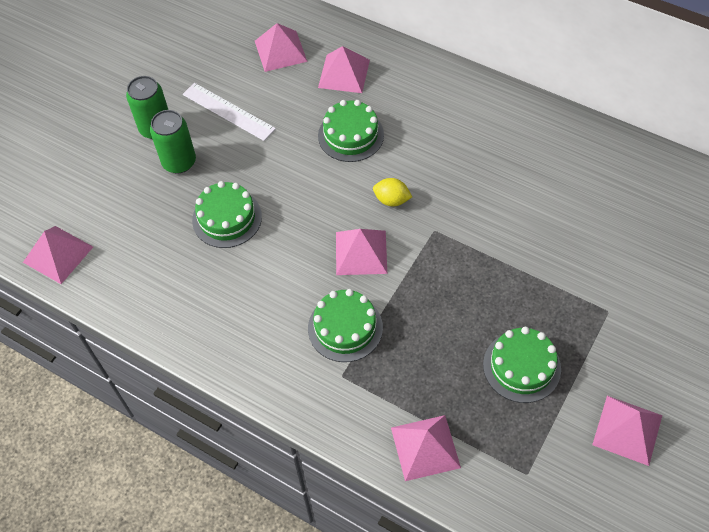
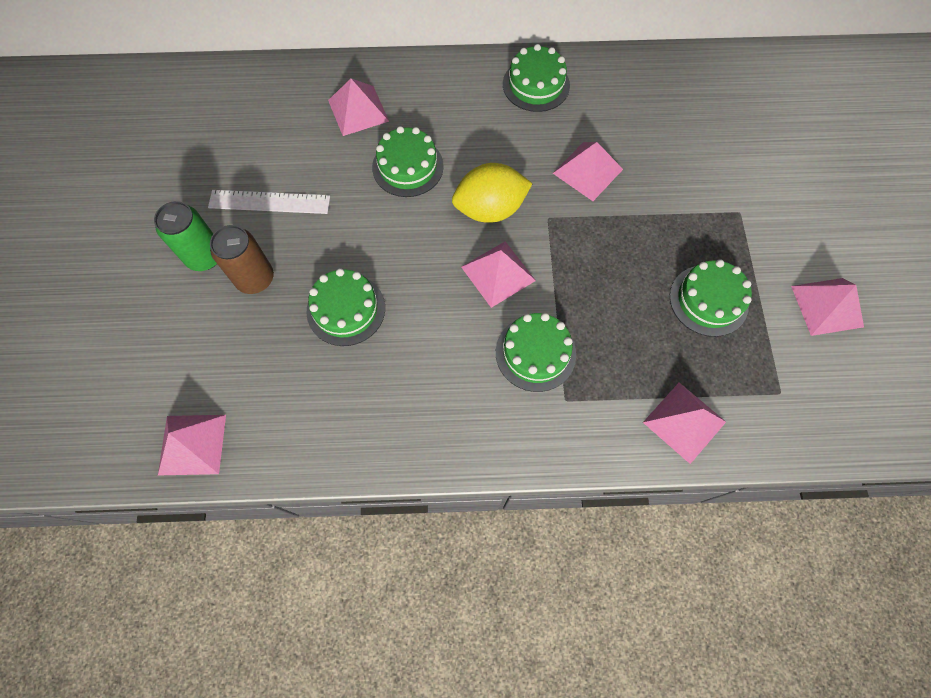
camera: 35 degrees left, 10 degrees up
(179, 162) = (255, 278): green can -> brown can
(280, 51) = (279, 117): pink pyramid -> pink pyramid (587, 171)
(391, 200) = (490, 209): yellow lemon -> yellow lemon, size x1.86
(505, 119) = (536, 85): none -> green cake

